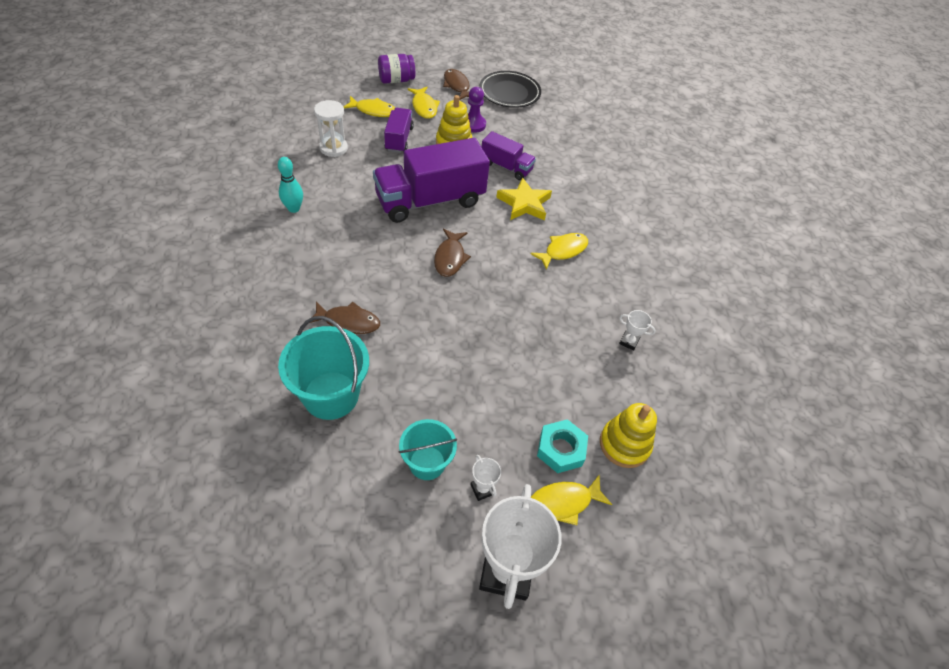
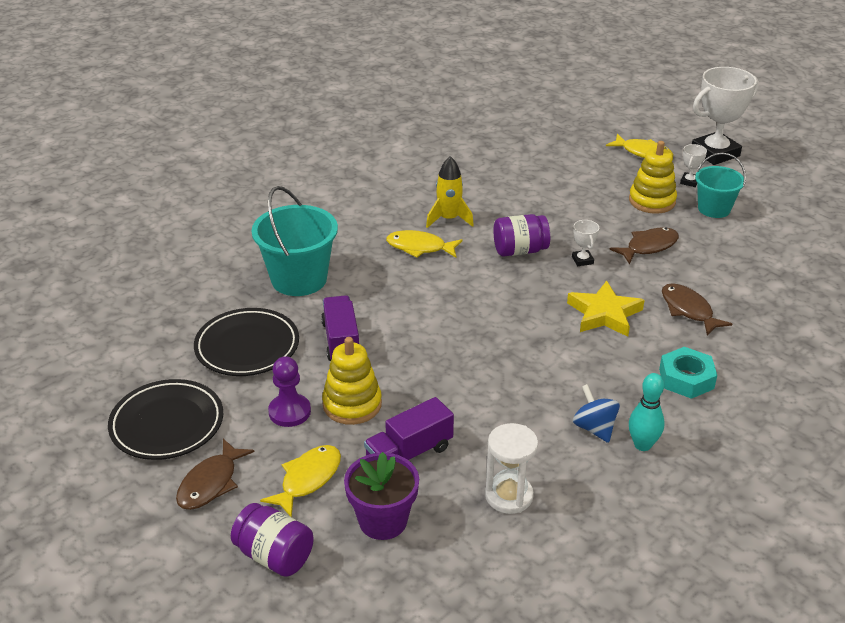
camera: 125 degrees left, 15 degrees down
(327, 202) = (594, 428): none -> blue spinning top
(331, 395) = (752, 275): turquoise bucket -> turquoise bucket (299, 279)
(373, 111) = (383, 521): yellow fish -> purple flower pot
(430, 200) = (477, 359): purple truck -> none
(450, 258) = (531, 301): brown fish -> brown fish (648, 247)
(507, 294) = (520, 250): none -> purple jar
(524, 203) = (386, 299): yellow star -> yellow star (604, 314)
(539, 138) = (247, 347): none -> black plate
(561, 449) = (611, 168): turquoise nut -> turquoise nut (686, 379)
(583, 287) = (449, 219): none -> yellow rocket
(624, 444) = (565, 149): yellow stacking toy -> yellow stacking toy (652, 201)
(629, 342) = (473, 178): white trophy -> white trophy (582, 260)

